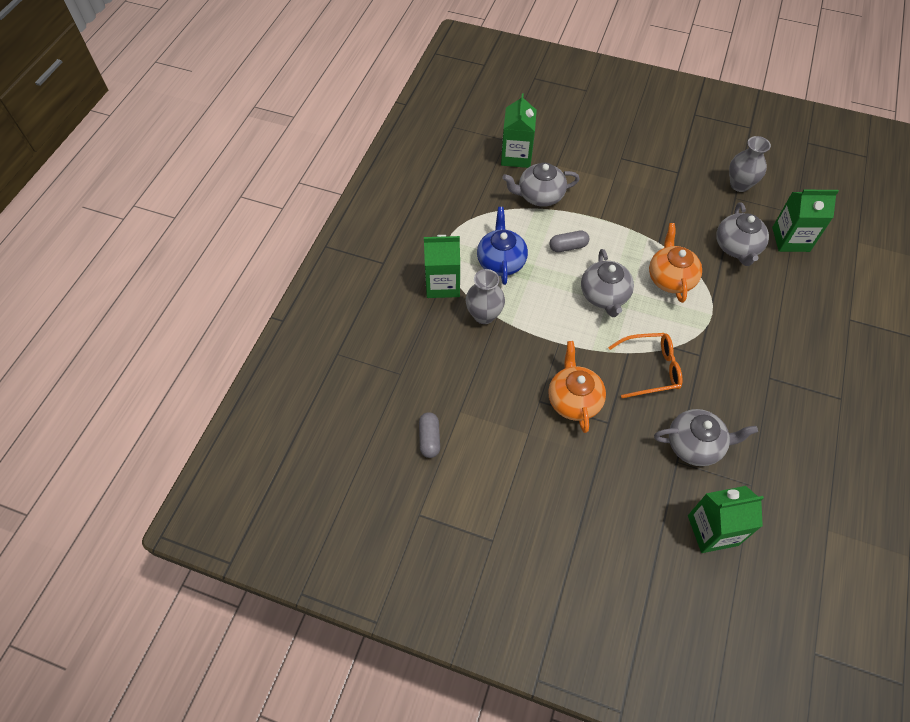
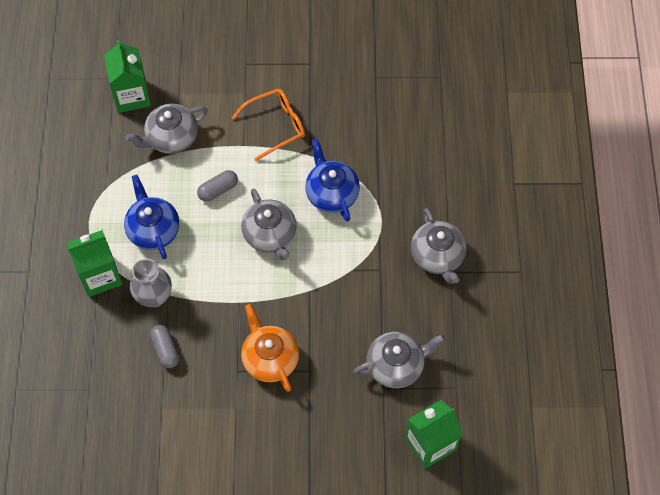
camera: 20 degrees left, 5 degrees up
(429, 439) = (141, 447): grey capsule -> grey capsule (165, 350)
(650, 369) = (335, 301): orange glasses -> orange glasses (275, 126)
(670, 278) = (331, 193): orange teapot -> blue teapot
(737, 247) = (389, 136): grey teapot -> grey teapot (437, 256)
(739, 185) = (376, 59): grey vase -> none
(790, 239) = (441, 110): green carton -> none

